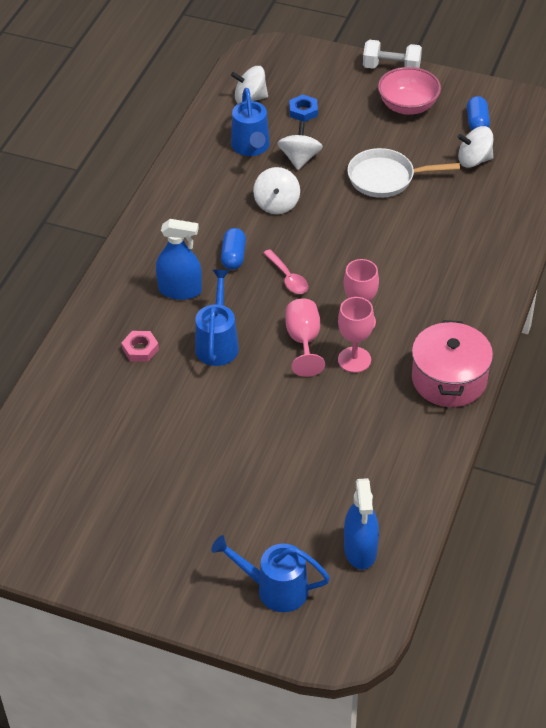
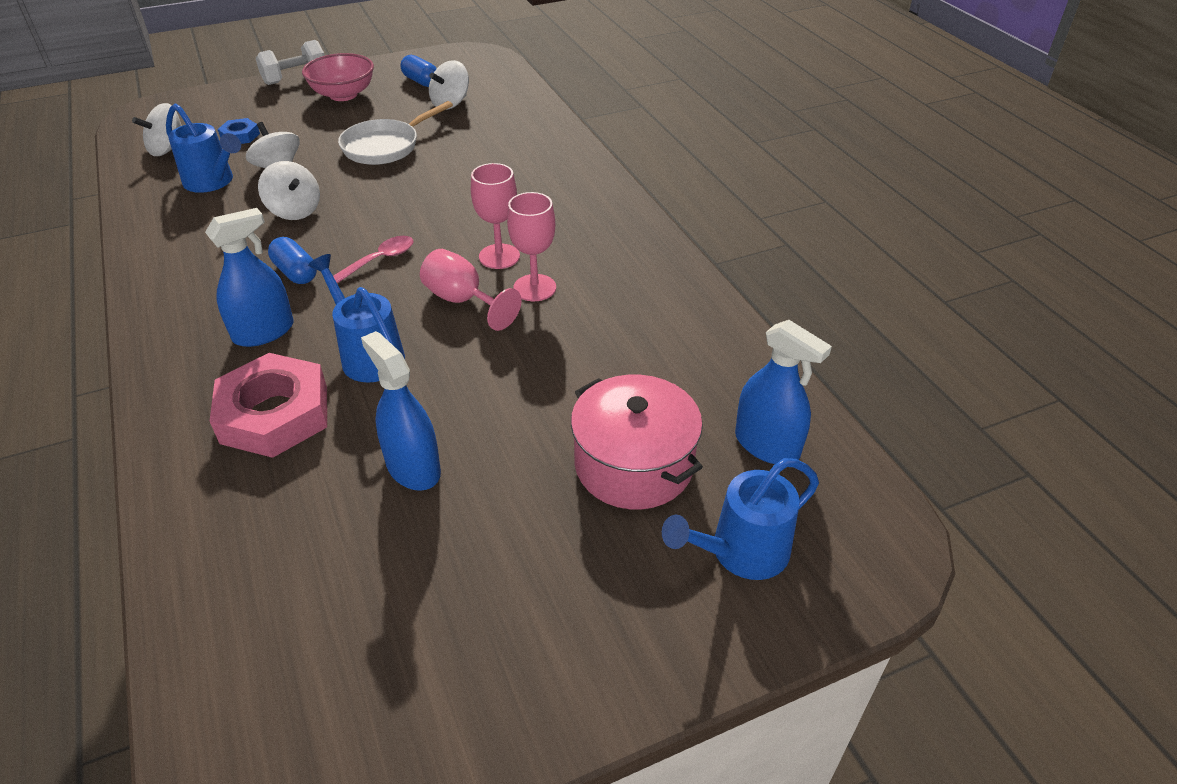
camera: 45 degrees left, 5 degrees down
(140, 349) = (274, 414): pink nut -> pink nut, size x2.10
(174, 428) = (413, 468): none -> blue spray bottle
(288, 278) = (380, 260): pink spoon -> pink spoon turned 60 degrees counterclockwise
(449, 379) = (641, 254): pink pot -> pink pot (633, 464)

